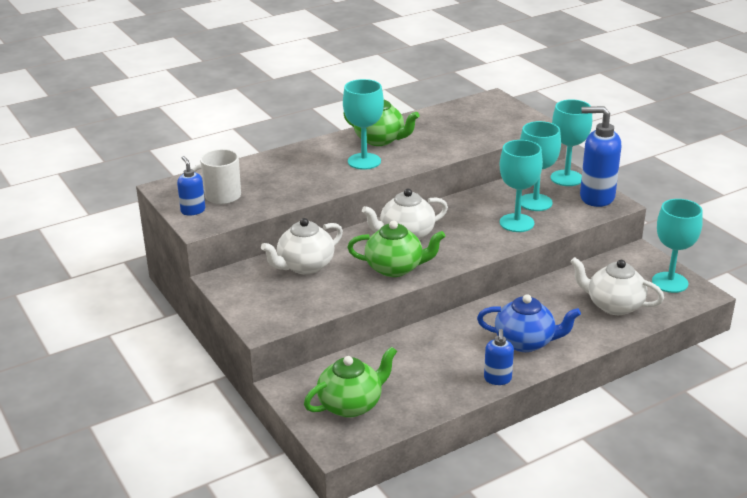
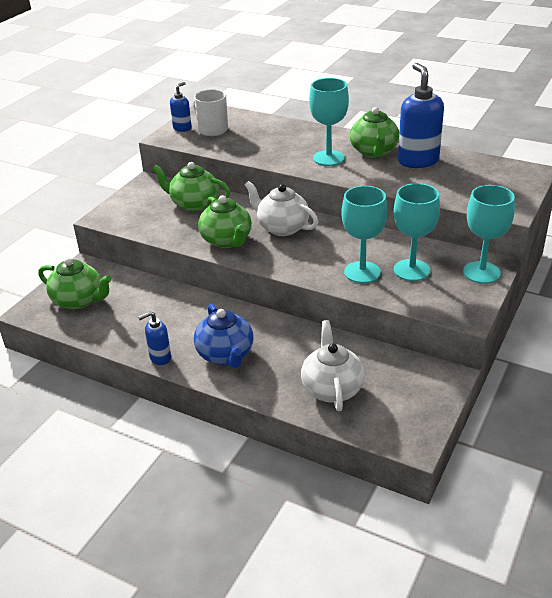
camera: 60 degrees right, 5 degrees up
(305, 266) = (194, 204): white teapot -> green teapot
(596, 197) = (465, 301): blue soap dispenser -> blue soap dispenser (418, 161)
(670, 282) = (412, 414): turquoise goblet -> none

